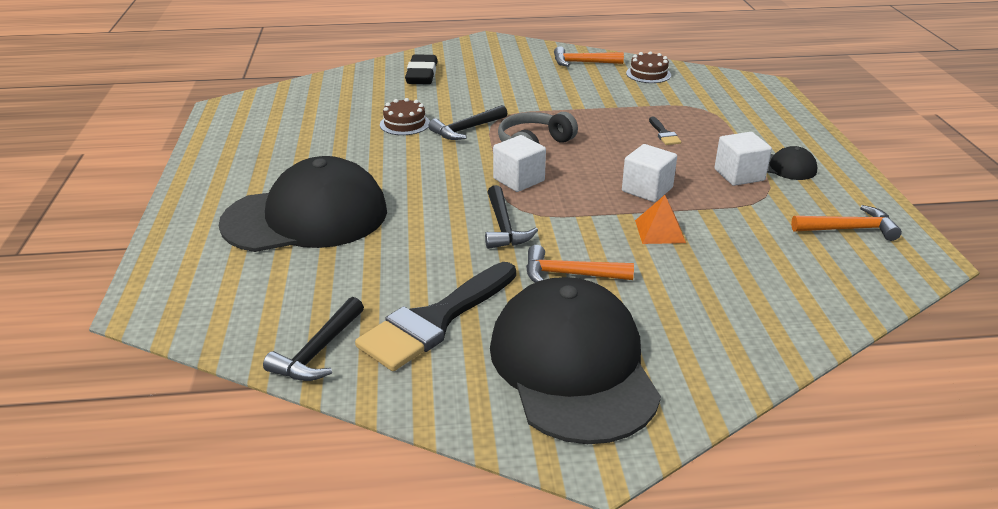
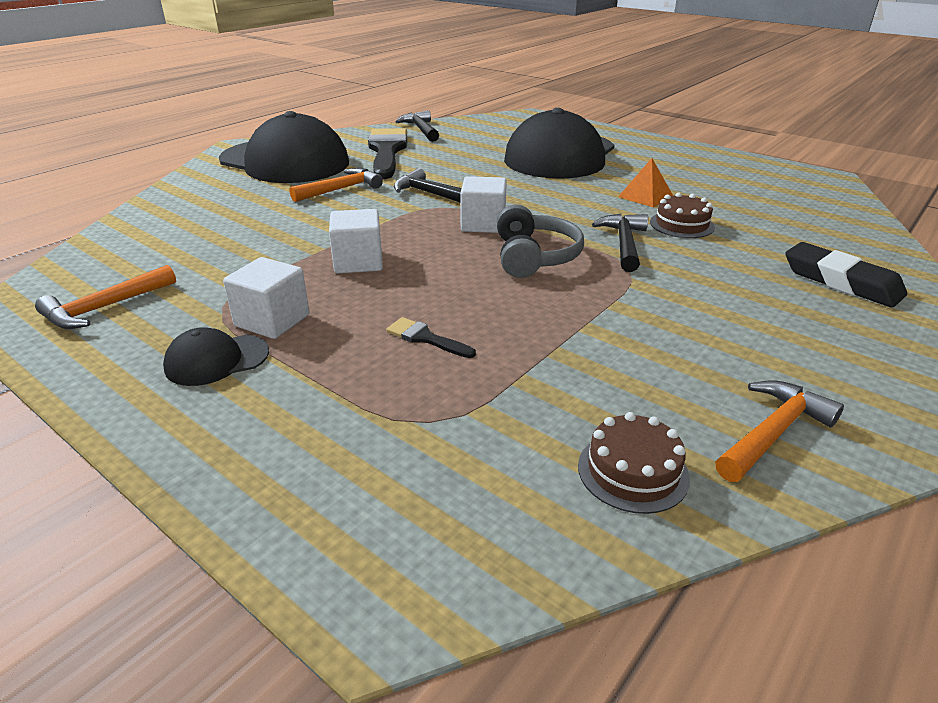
camera: 135 degrees right, 0 degrees up
(659, 231) = (306, 234): orange pyramid -> orange pyramid (645, 196)

